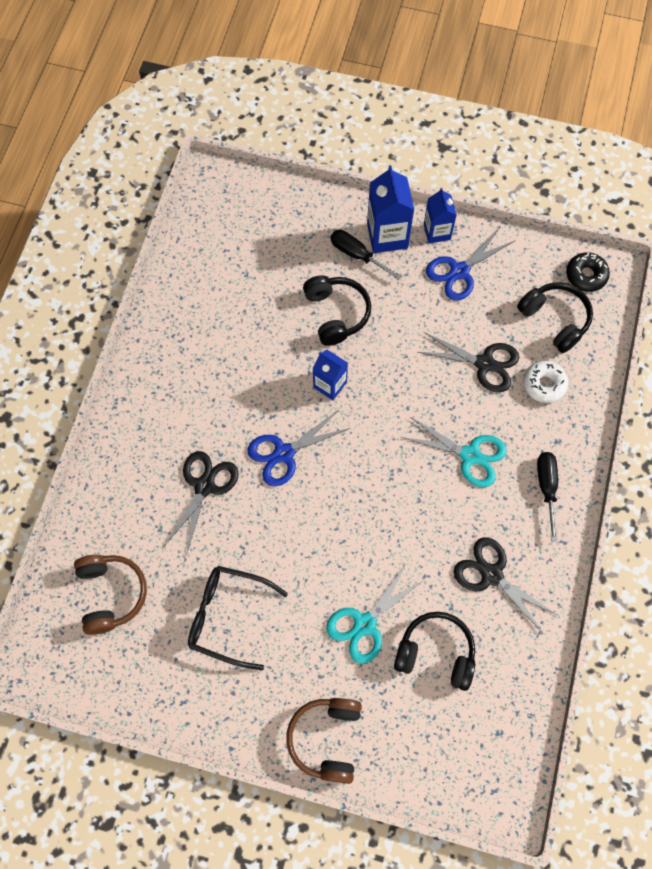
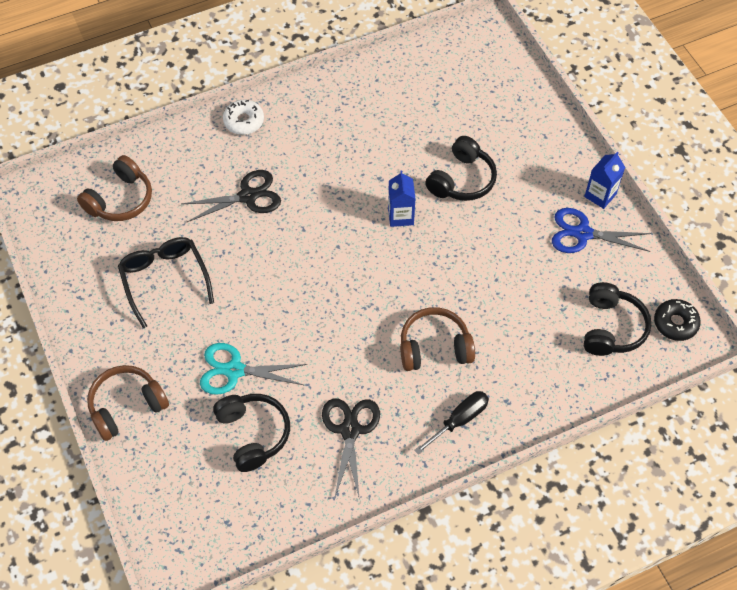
camera: 50 degrees right, 10 degrees down
(284, 453) = (318, 226): blue scissors -> none
(357, 255) = (524, 159): black screwdriver -> none
(387, 235) = (561, 166): blue carton -> none
(470, 455) = (434, 347): turquoise scissors -> brown headphones
(484, 363) = (521, 304): black scissors -> none
(544, 384) = (546, 358): white donut -> white donut (244, 121)

